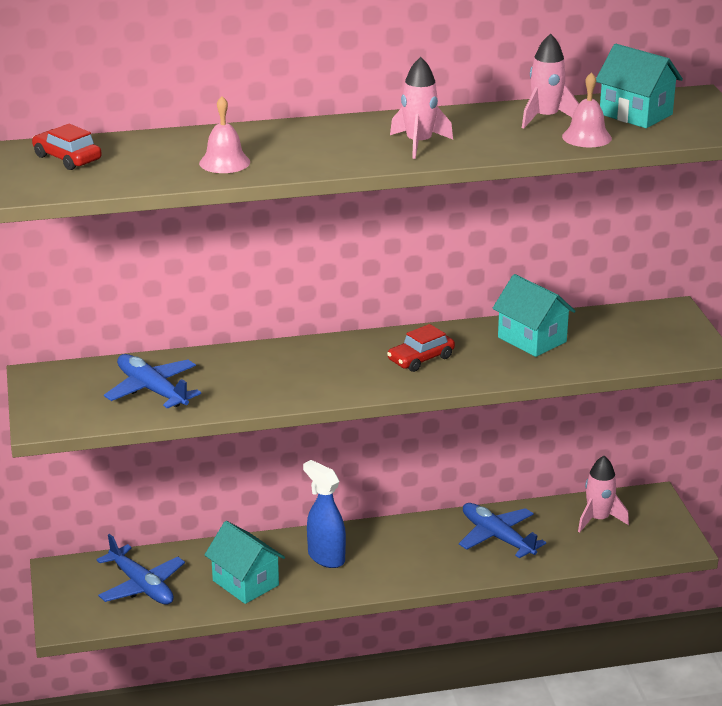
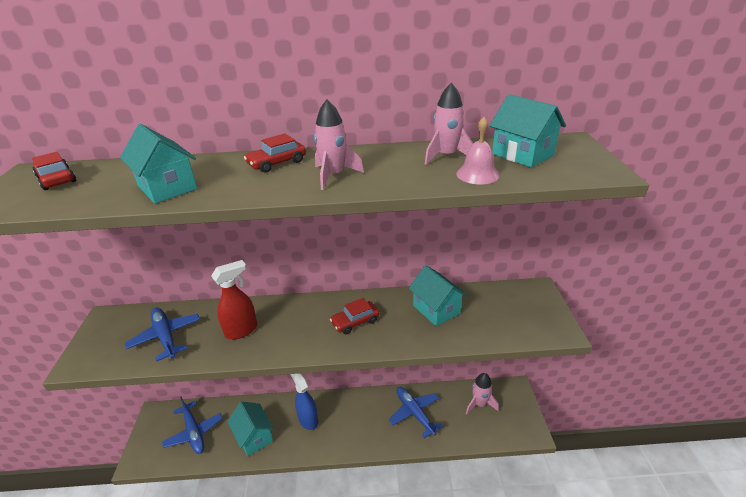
camera: 10 degrees right, 5 degrees up
(224, 162) = (167, 187): pink bell -> turquoise house
(260, 377) = (242, 330): none -> red spray bottle
(338, 132) = (277, 163): none -> red car

